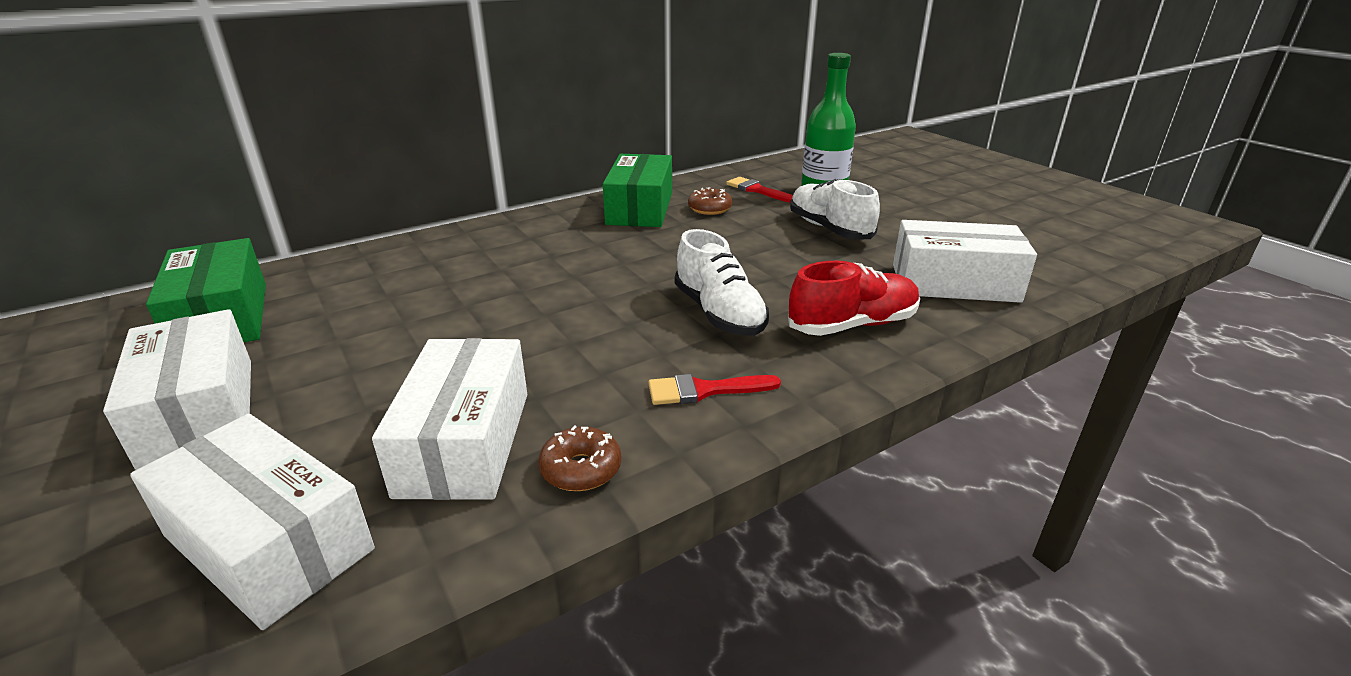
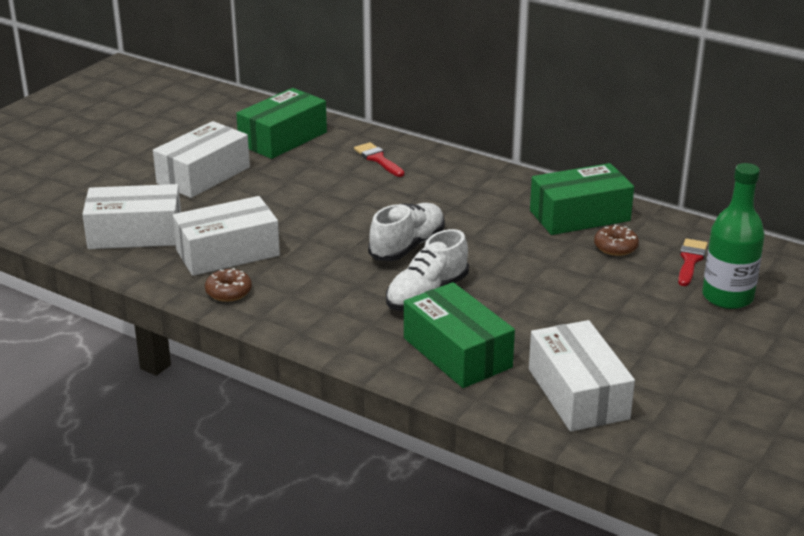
camera: 65 degrees right, 0 degrees up
(269, 542) = (135, 234): white box -> white box turned 75 degrees clockwise
(704, 390) = (326, 311): red brush -> red brush (378, 159)
(829, 229) = (634, 315): white shoe -> white shoe (407, 246)
(852, 325) = (457, 353): red shoe -> green box

